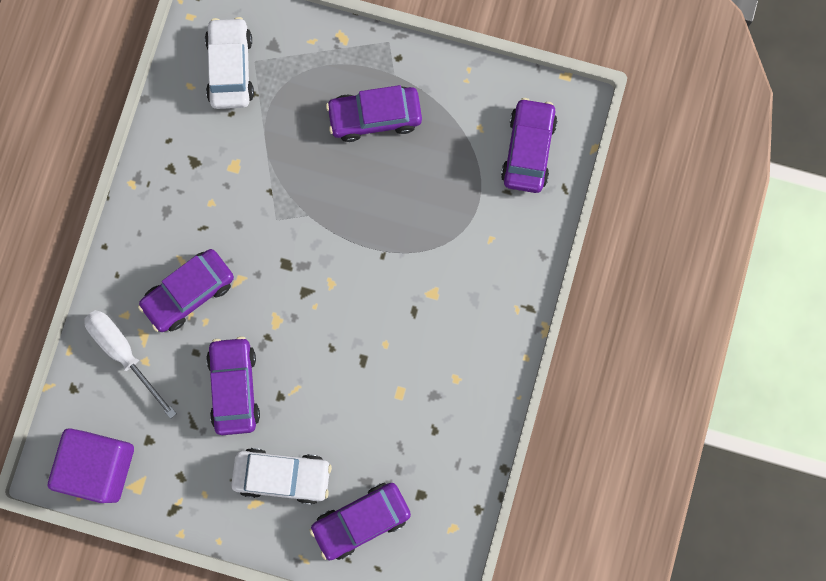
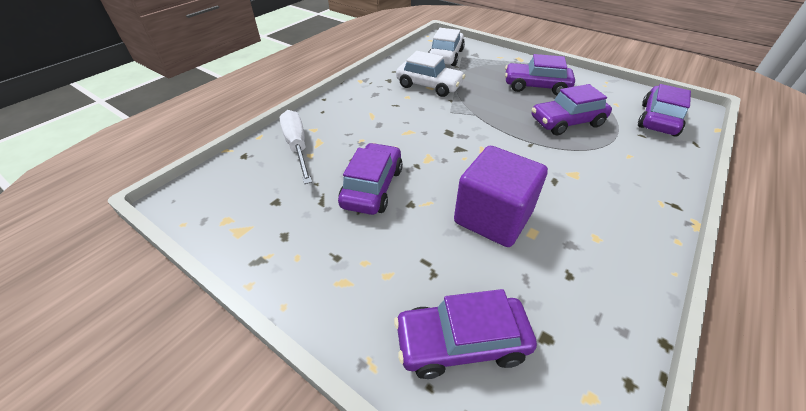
camera: 20 degrees right, 35 degrees down
(99, 466) = (220, 207): purple cube -> purple cube (493, 217)
(189, 293) = (367, 129): purple car -> purple car (567, 122)
(282, 476) = (385, 266): white car -> white car (429, 85)

